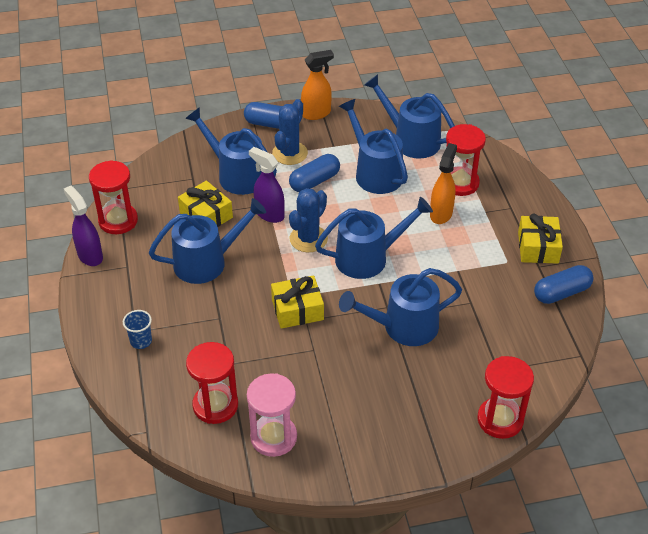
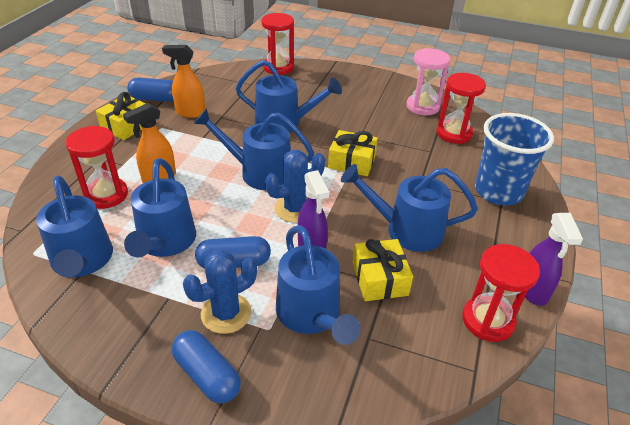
camera: 150 degrees left, 5 degrees down
(141, 341) = (498, 191): blue cup -> blue cup, size x2.37
(316, 113) = (133, 361): orange spray bottle -> orange spray bottle (190, 113)

